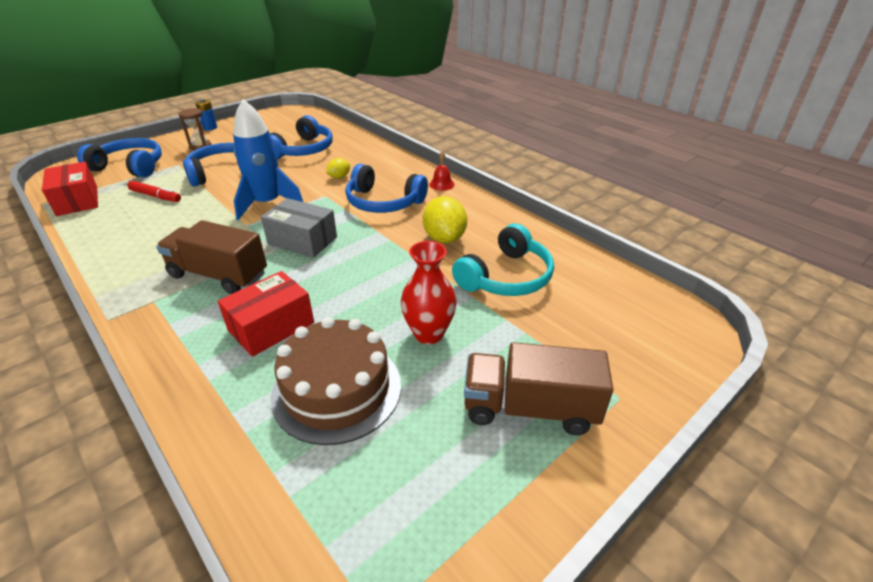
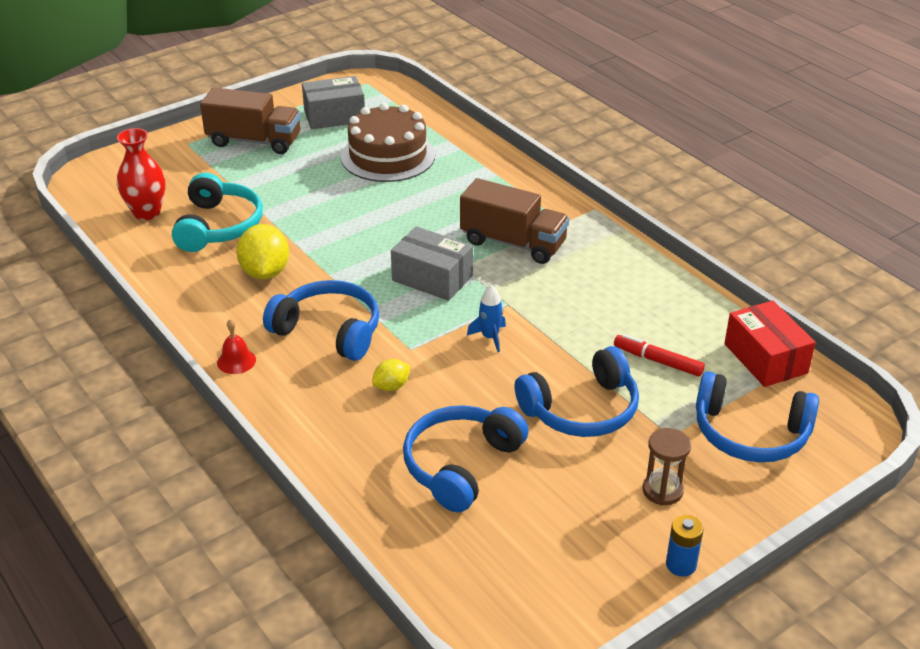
camera: 175 degrees left, 0 degrees up
(267, 204) = (490, 337): blue rocket -> blue rocket, size x0.46
(271, 326) = (446, 196): red box -> none
(425, 483) = (334, 116): none -> grey box
(429, 333) = (311, 185): red vase -> red vase (147, 212)
(506, 277) = (219, 226): turquoise headphones -> turquoise headphones turned 135 degrees clockwise

